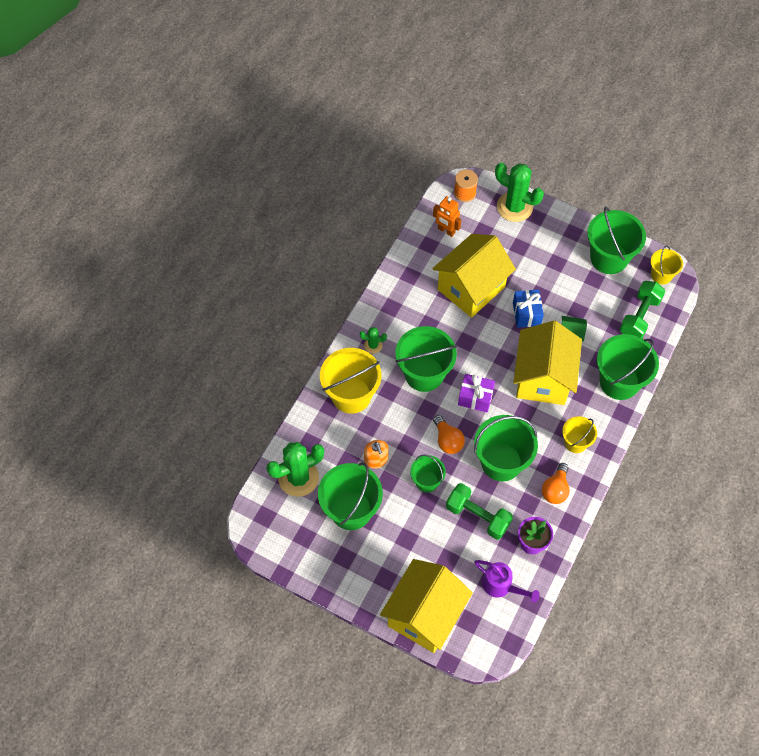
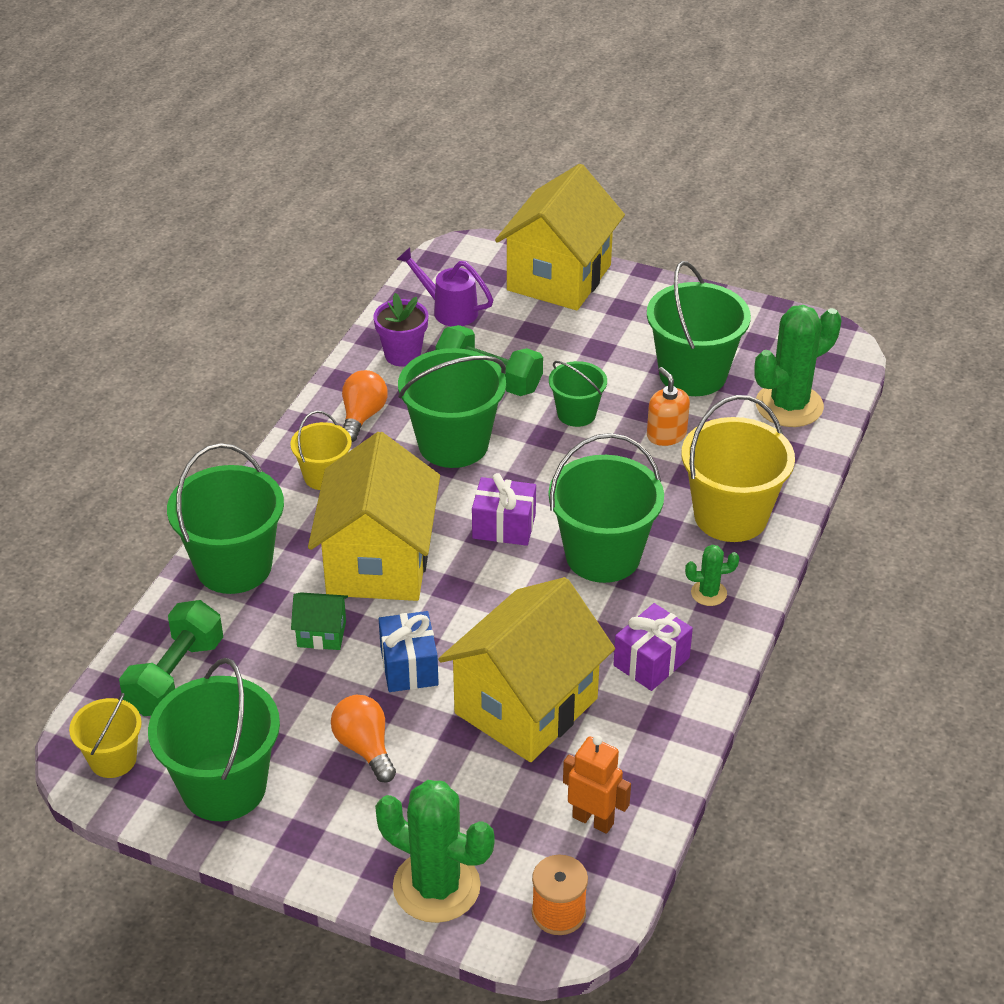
camera: 175 degrees right, 20 degrees down
(408, 307) = (651, 661): none -> purple gift
(447, 440) = (548, 466): orange light bulb -> orange light bulb (365, 747)

